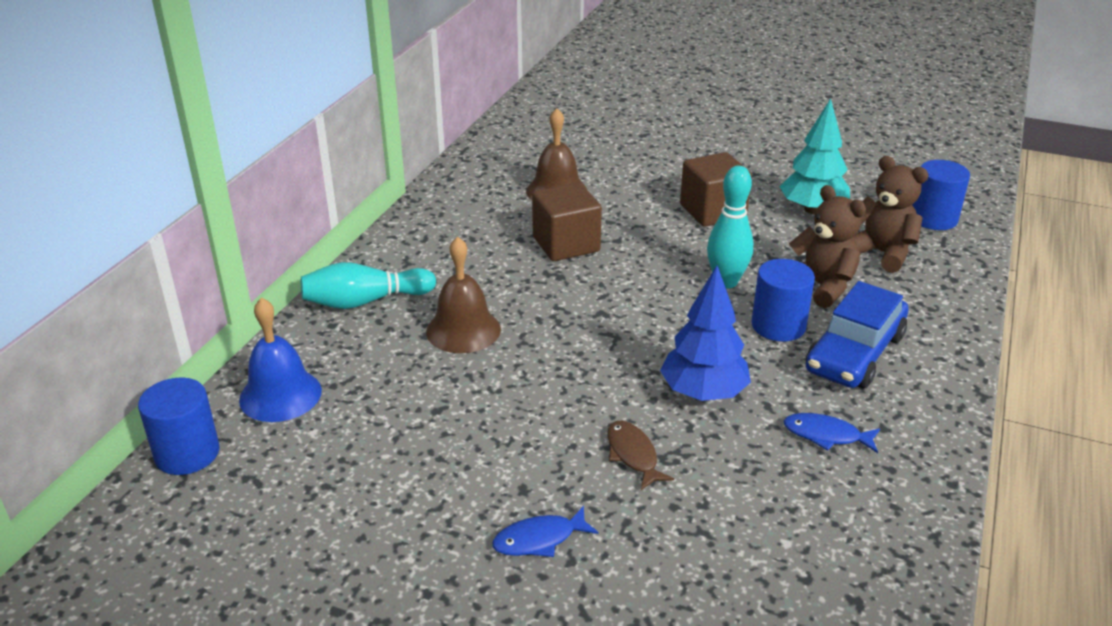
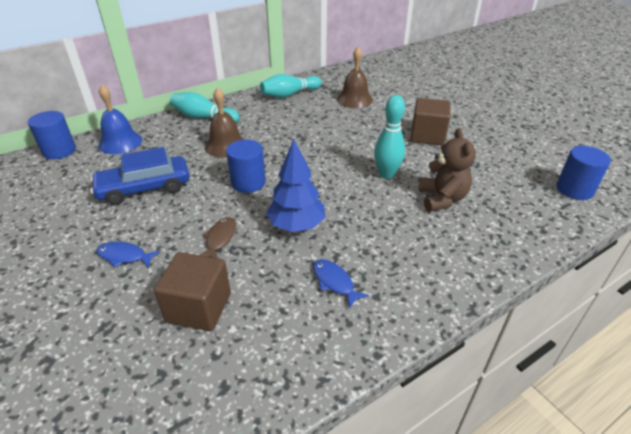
camera: 35 degrees right, 5 degrees up
(451, 216) = (289, 94): none -> turquoise bowling pin
(566, 244) = (326, 125): brown cube -> brown cube (199, 307)
(778, 325) = (386, 209): blue cylinder -> blue cylinder (248, 182)
(812, 210) = (492, 155): turquoise tree -> none
(854, 353) = (414, 244): blue car -> blue car (144, 188)
(881, 253) = (508, 196): brown teddy bear -> none

